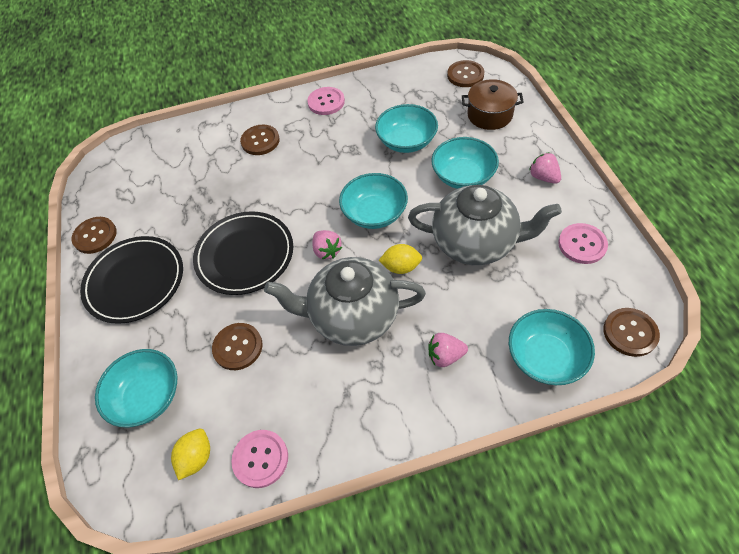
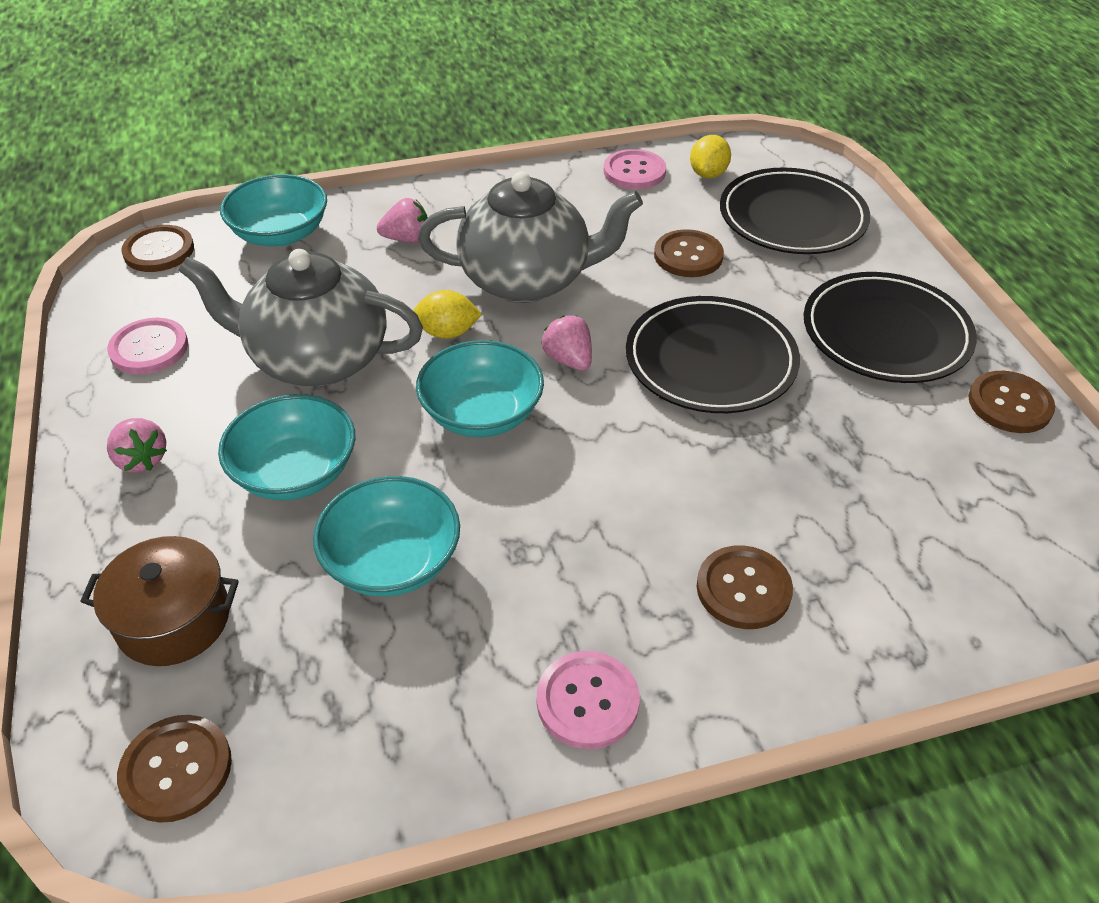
camera: 175 degrees right, 10 degrees down
(147, 396) = (792, 218): turquoise bowl -> black plate

